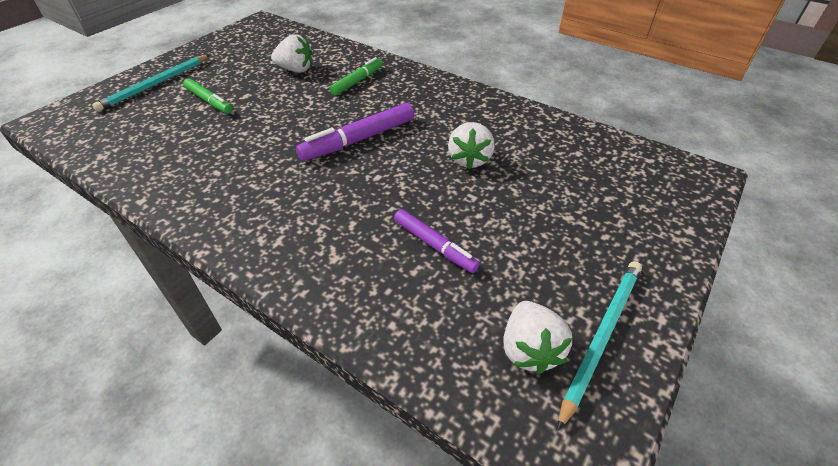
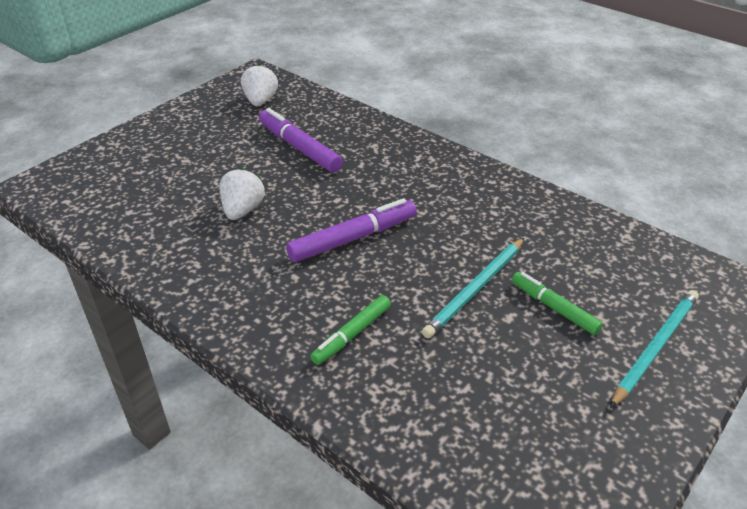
camera: 175 degrees left, 5 degrees down
(296, 70) = (450, 369): white strawberry -> none
(434, 245) = (299, 147): purple marker -> purple marker, size x1.53
(601, 336) = (215, 103): turquoise pencil -> turquoise pencil (475, 289)

